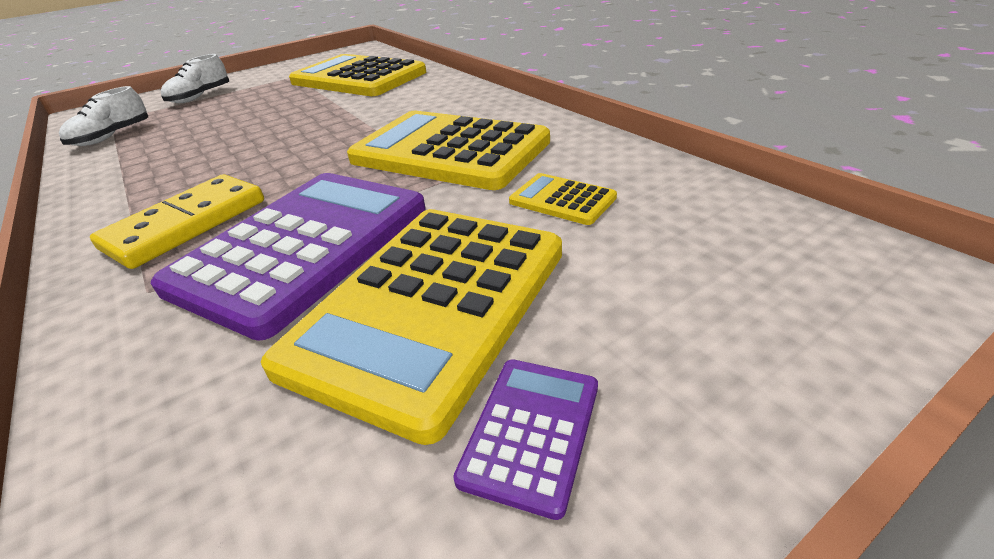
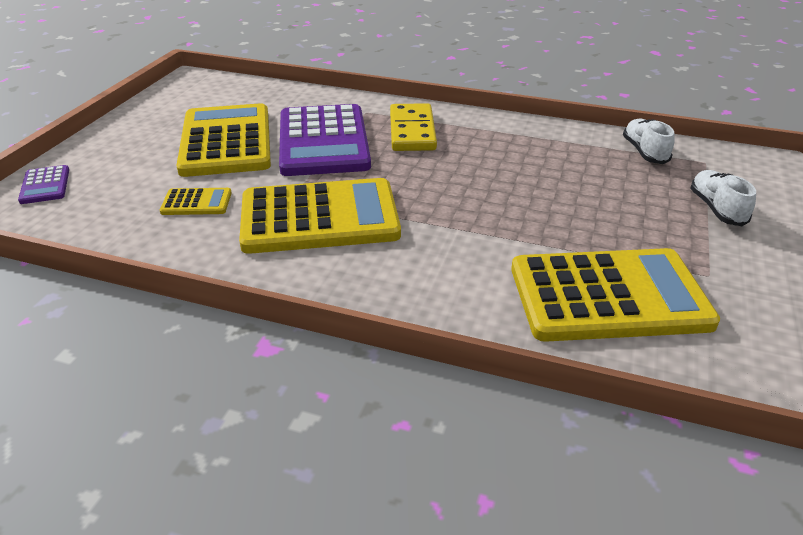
camera: 140 degrees right, 0 degrees up
(531, 431) = (159, 127): purple calculator -> purple calculator (45, 185)

